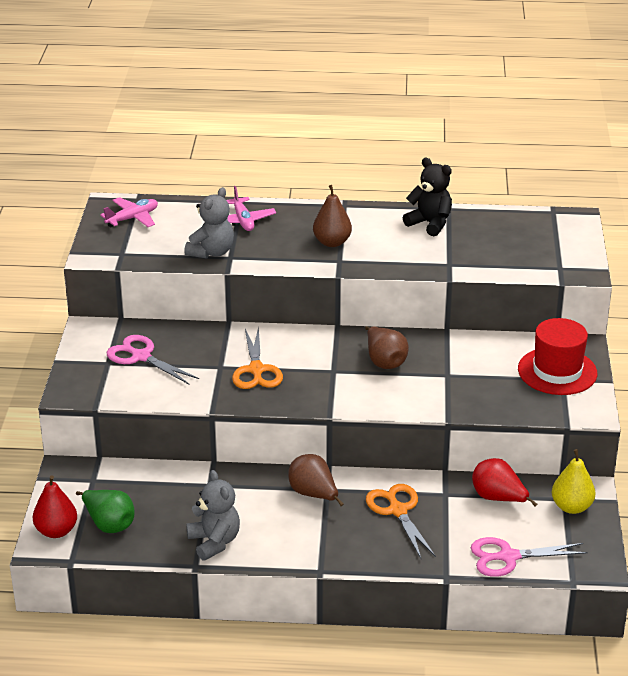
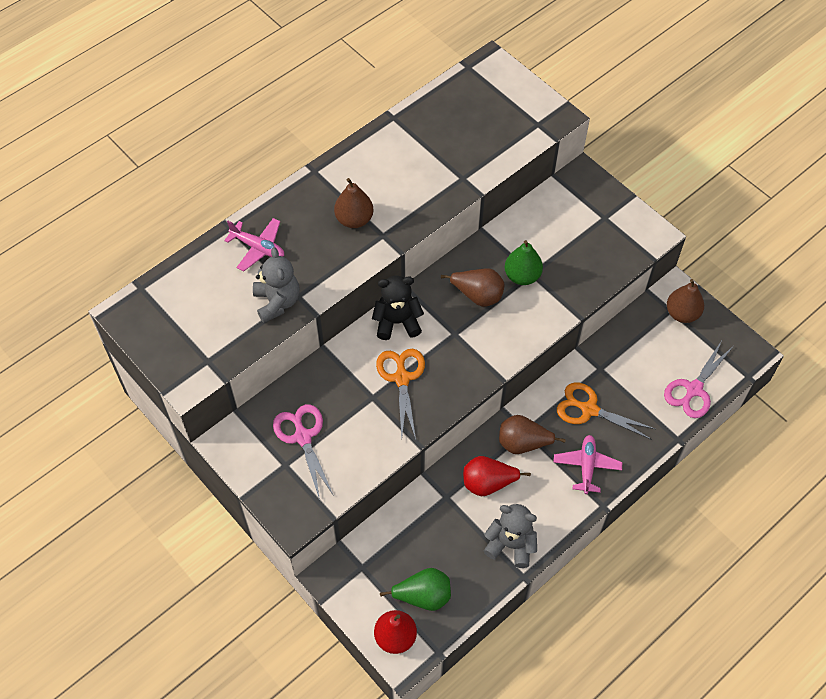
camera: 45 degrees left, 25 degrees up
(132, 218) = (165, 314): pink plane -> pink plane (586, 466)
(141, 357) = (303, 437): pink scissors -> pink scissors turned 75 degrees clockwise
(256, 370) = (402, 378): orange scissors -> orange scissors turned 135 degrees counterclockwise
(430, 224) = (400, 144): black teddy bear -> black teddy bear (397, 322)
(437, 371) = (522, 276): none -> green pear
(498, 498) = (634, 344): red pear -> red pear (488, 483)
(557, 371) = (594, 213): red hat -> none
(571, 507) = (682, 313): yellow pear -> brown pear

